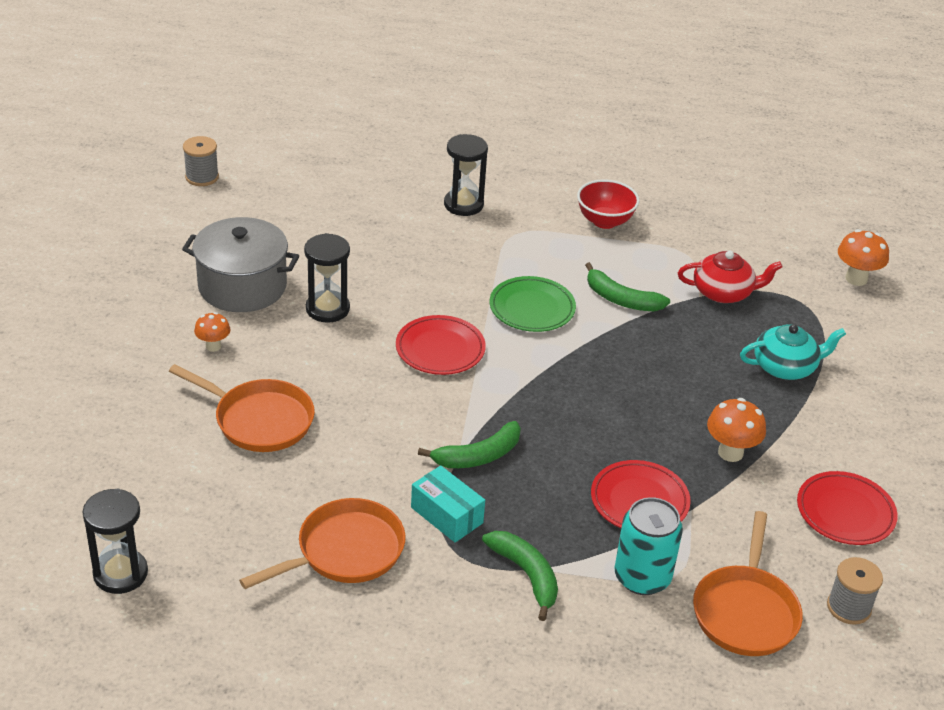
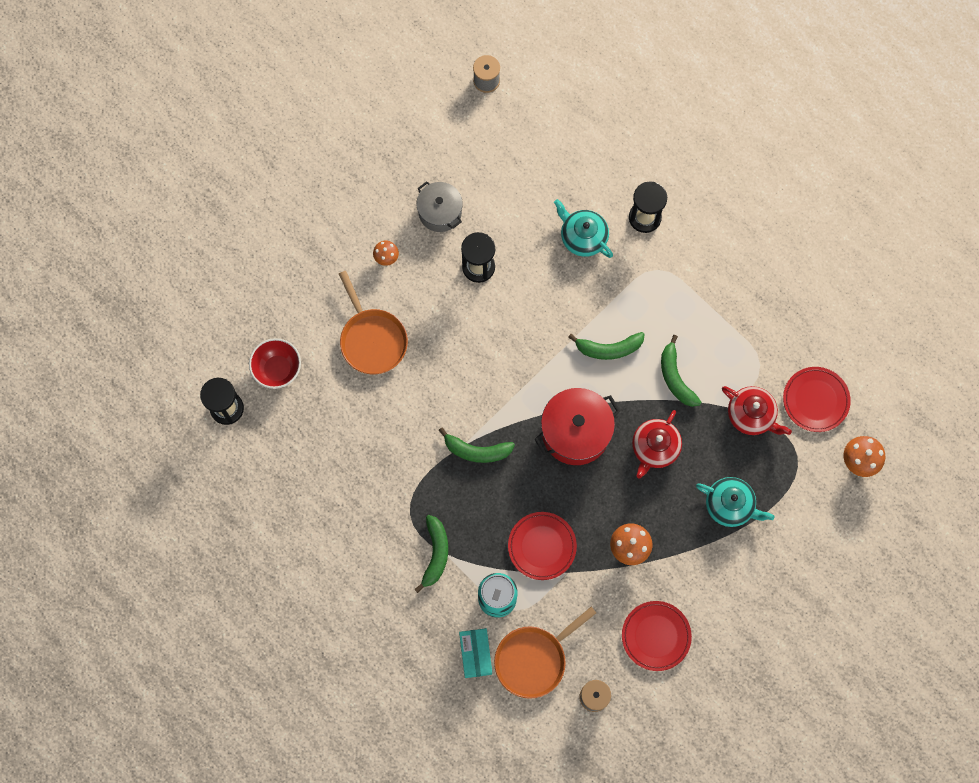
camera: 40 degrees right, 35 degrees up
(242, 286) = (440, 212): grey pot -> grey pot, size x0.65
(344, 551) = (351, 471): orange pan -> none
(416, 242) = (583, 237): none -> turquoise teapot
(440, 349) = (521, 348): red plate -> red plate (815, 400)
(447, 515) = (425, 483): turquoise box -> turquoise box (475, 654)
(532, 309) = (609, 349): green plate -> green banana
(569, 387) = (575, 432): none -> red pot
(604, 221) = (730, 295): red bowl -> red bowl (278, 369)
(662, 360) = (655, 447): none -> red teapot

